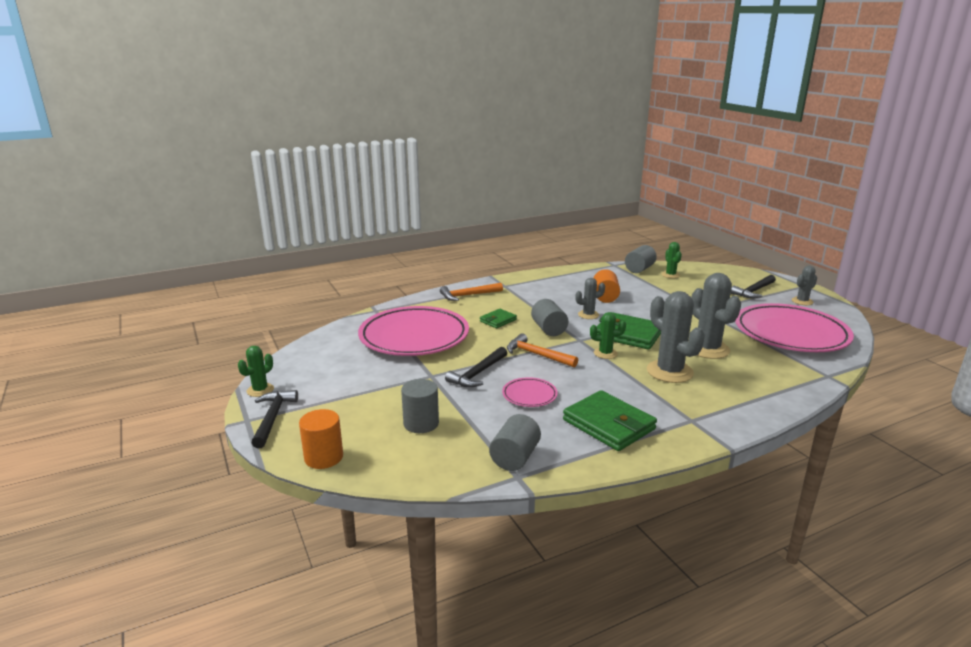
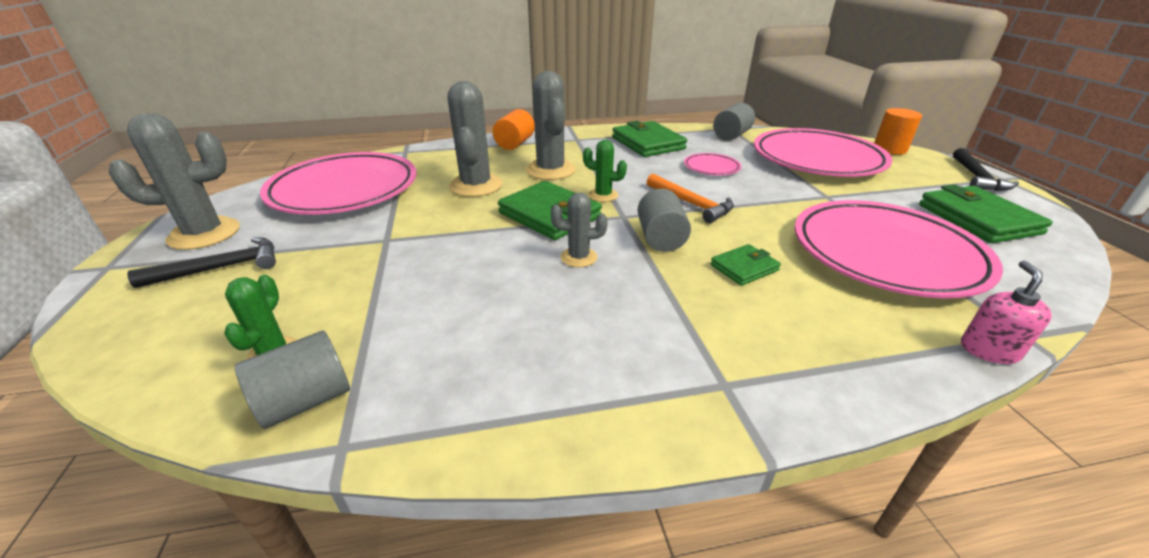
camera: 165 degrees left, 10 degrees up
(260, 390) = (1036, 204): green cactus -> none
(327, 369) = (977, 219): none -> green wallet
(397, 304) = (989, 350): none -> pink soap dispenser
(421, 423) = (817, 159): grey cylinder -> pink plate
(468, 295) = (819, 356): orange hammer -> none
(477, 374) = (769, 192): black hammer -> none
(605, 297) = (510, 298): orange cylinder -> orange cylinder (515, 144)
(802, 301) = (204, 234): grey cactus -> grey cactus, size x1.83

